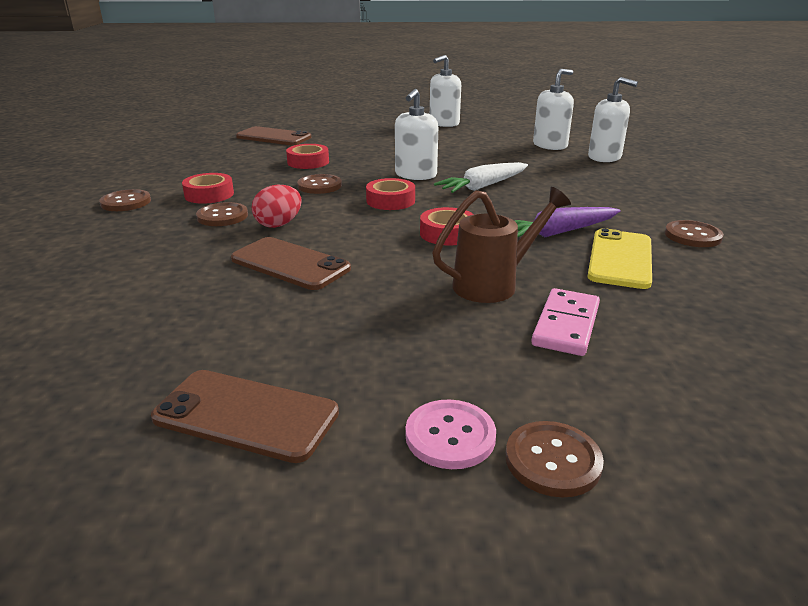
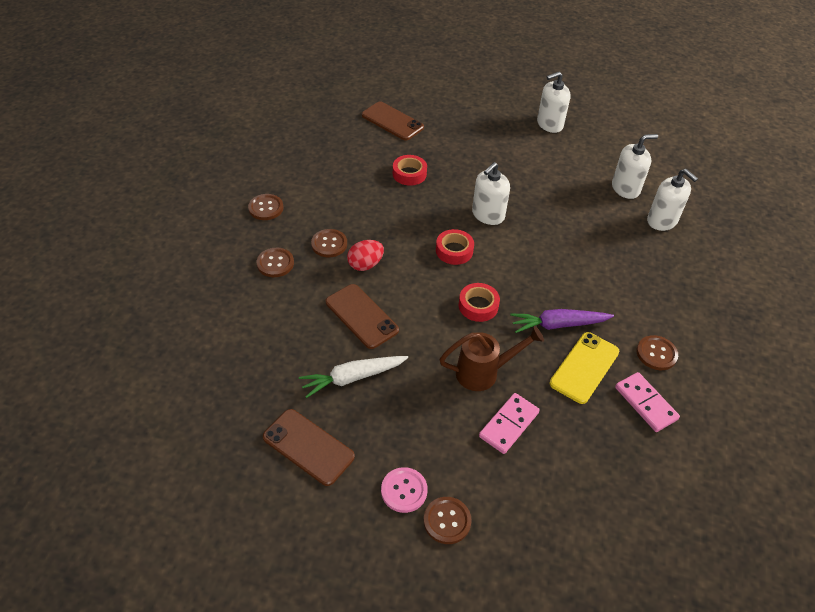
camera: 15 degrees right, 20 degrees up
(209, 194) = (325, 210): red tape -> none
(319, 186) = (408, 215): brown button -> brown button (275, 263)
(483, 186) = (534, 246): white carrot -> white carrot (352, 378)
(724, 274) = (645, 403): none -> pink domino

